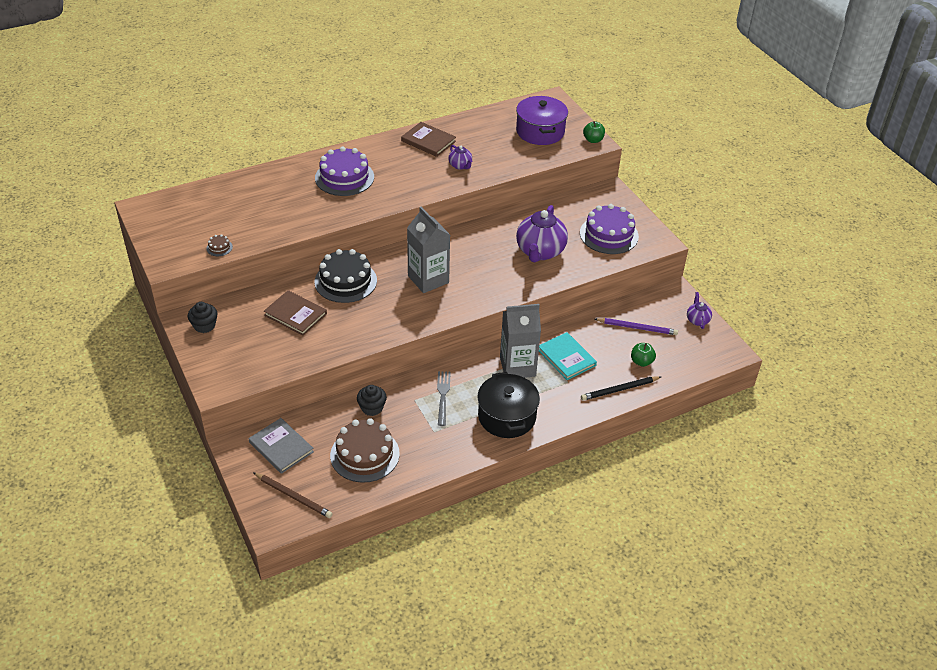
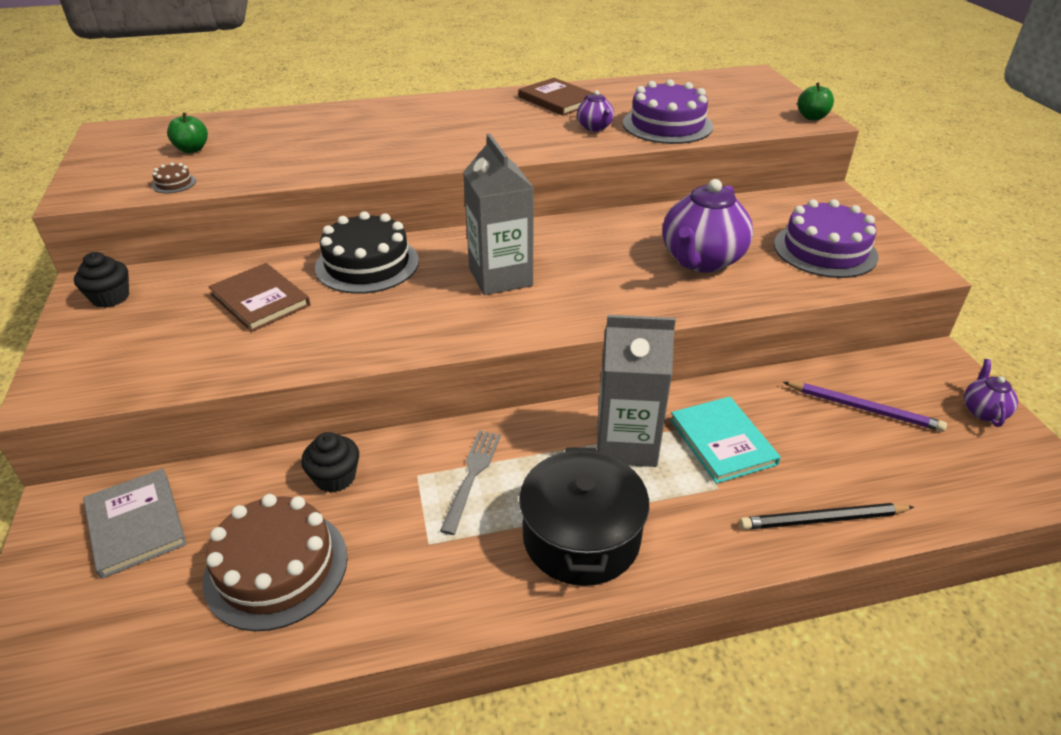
camera: 15 degrees right, 5 degrees down
(293, 496) = (91, 635): brown pencil -> none
(344, 177) = (415, 125): purple cake -> purple cake (667, 125)
(540, 131) = (729, 103): purple pot -> none
(641, 362) = (871, 471): green apple -> green apple (192, 149)

